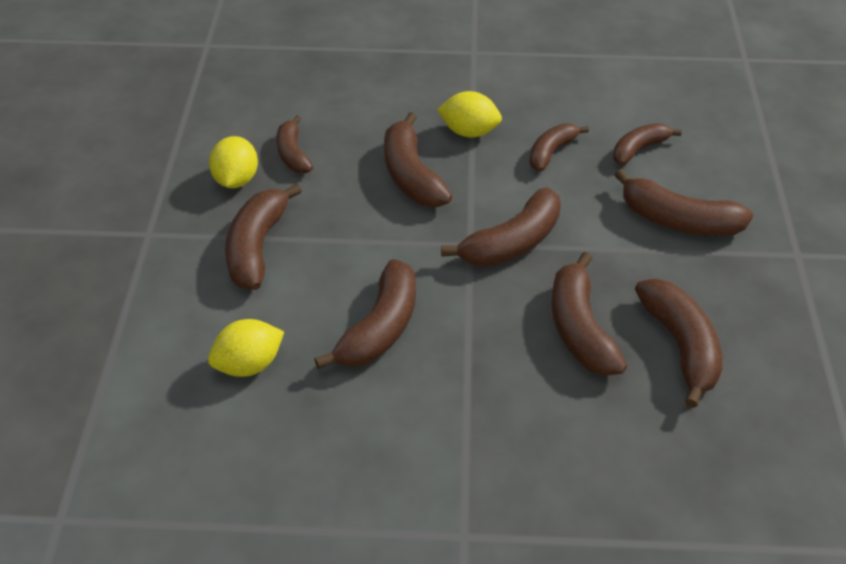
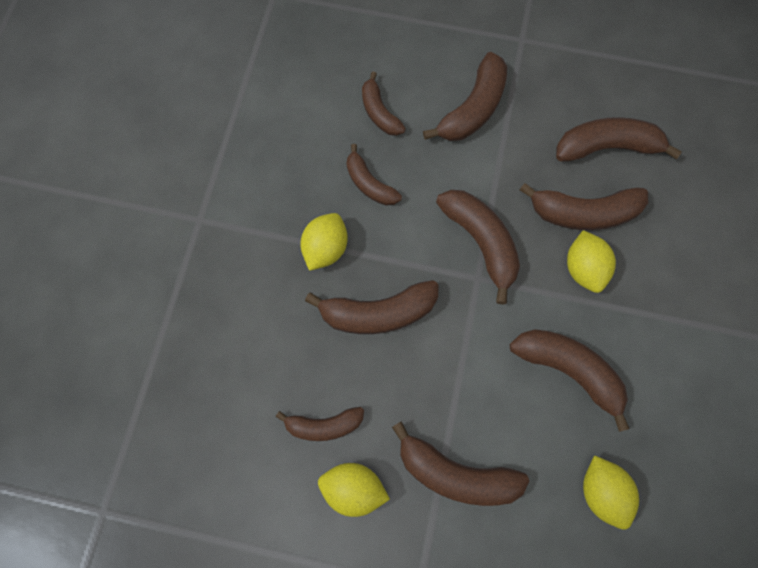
camera: 80 degrees left, 25 degrees up
(507, 333) = (584, 269): none -> yellow lemon

